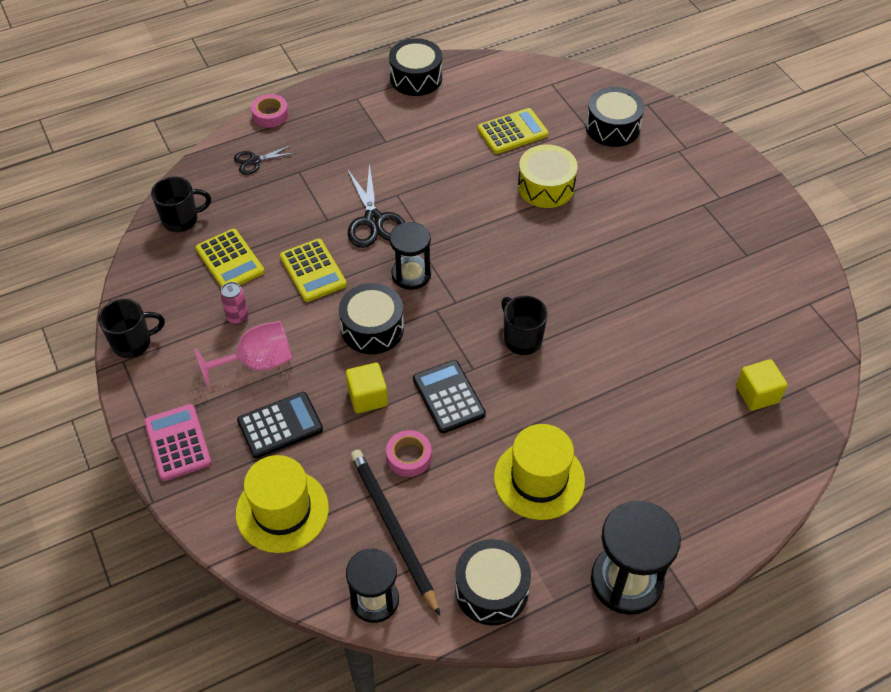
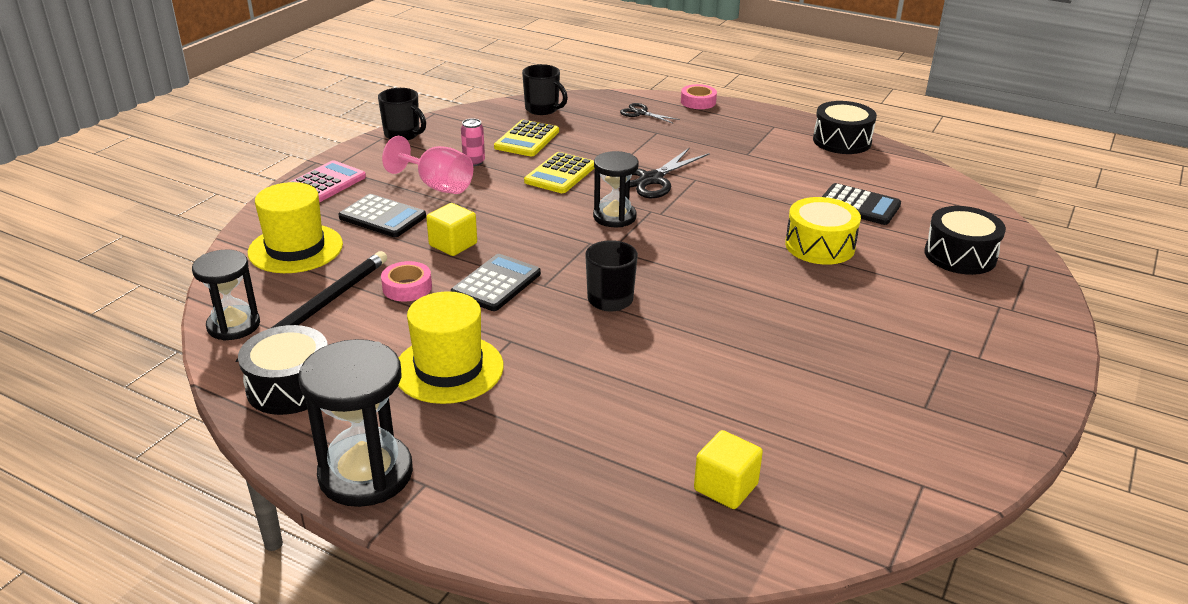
camera: 55 degrees right, 20 degrees down
(372, 328) = (531, 220): black drum -> none
(512, 132) = (858, 205): yellow calculator -> black calculator

